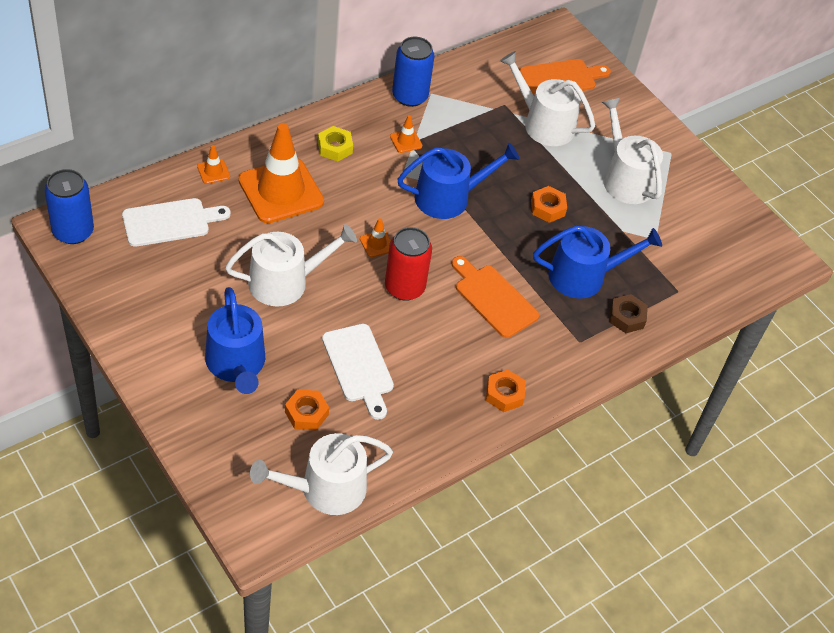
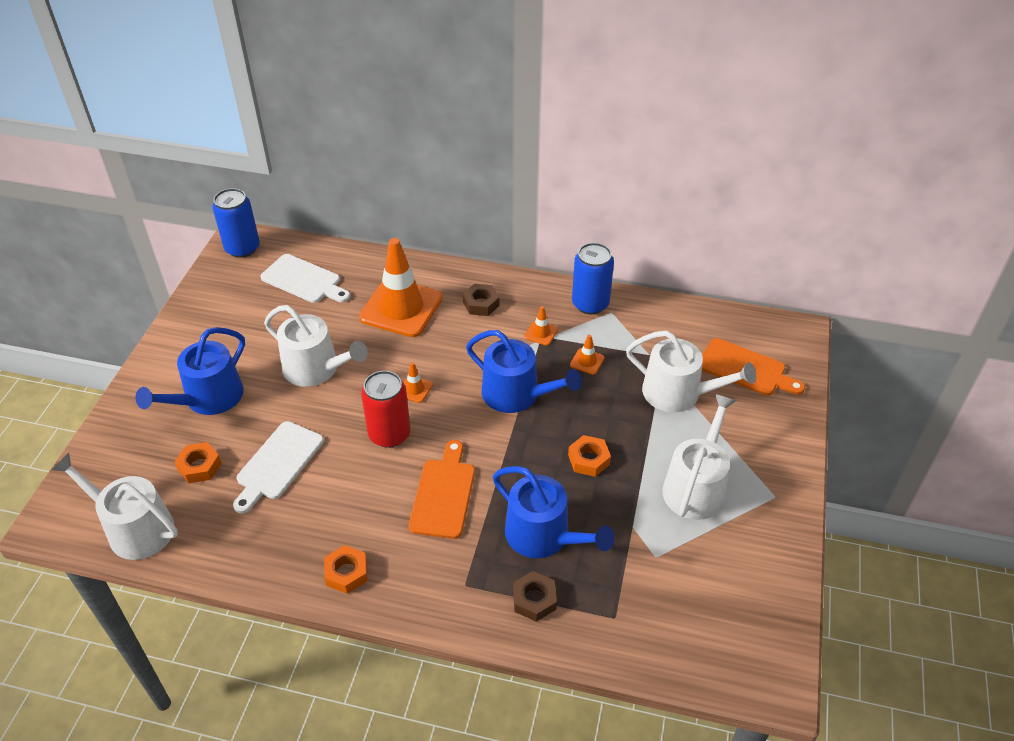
camera: 55 degrees right, 5 degrees down
(213, 171) = (376, 267): orange traffic cone -> orange traffic cone (587, 361)
(335, 147) = (481, 304): yellow nut -> brown nut
(543, 124) = (678, 393): white watering can -> white watering can turned 120 degrees clockwise

